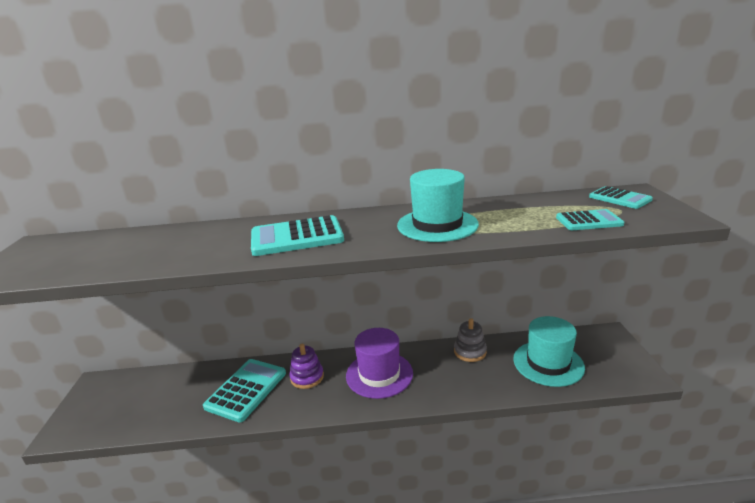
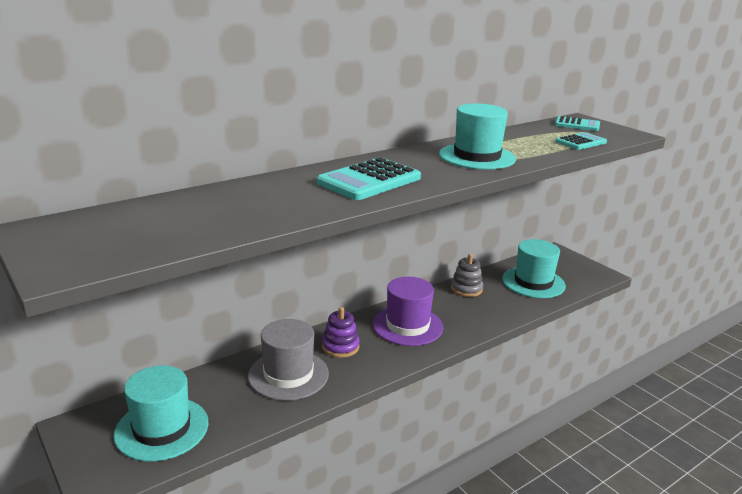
camera: 35 degrees left, 0 degrees up
(131, 404) = (162, 428): none -> turquoise hat
(246, 390) = (288, 375): turquoise calculator -> grey hat

